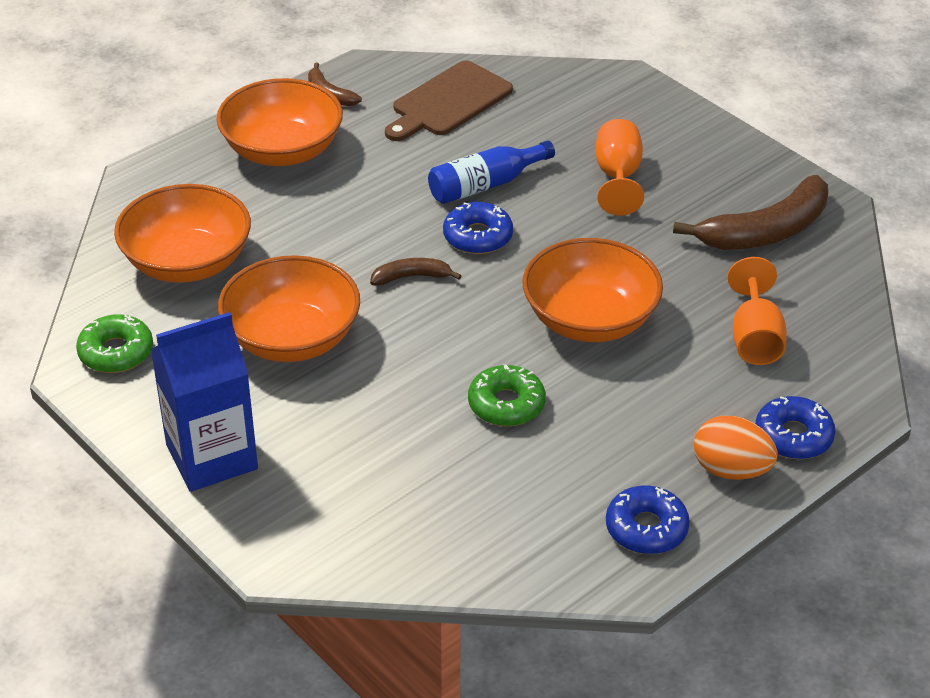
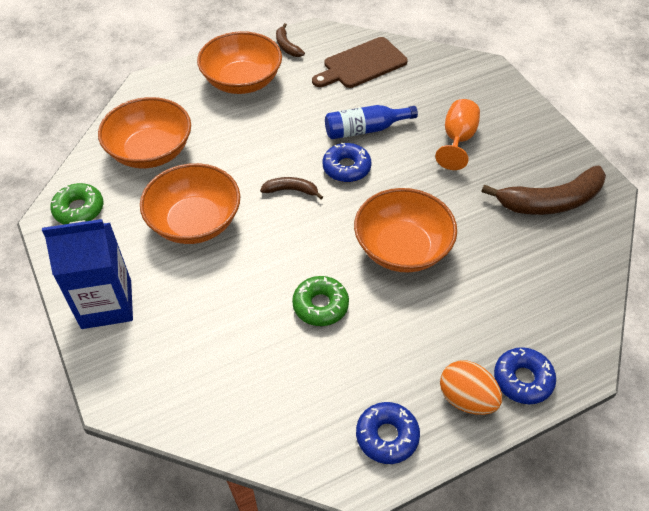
camera: 15 degrees right, 10 degrees up
(755, 338) = (517, 288): orange goblet -> none

